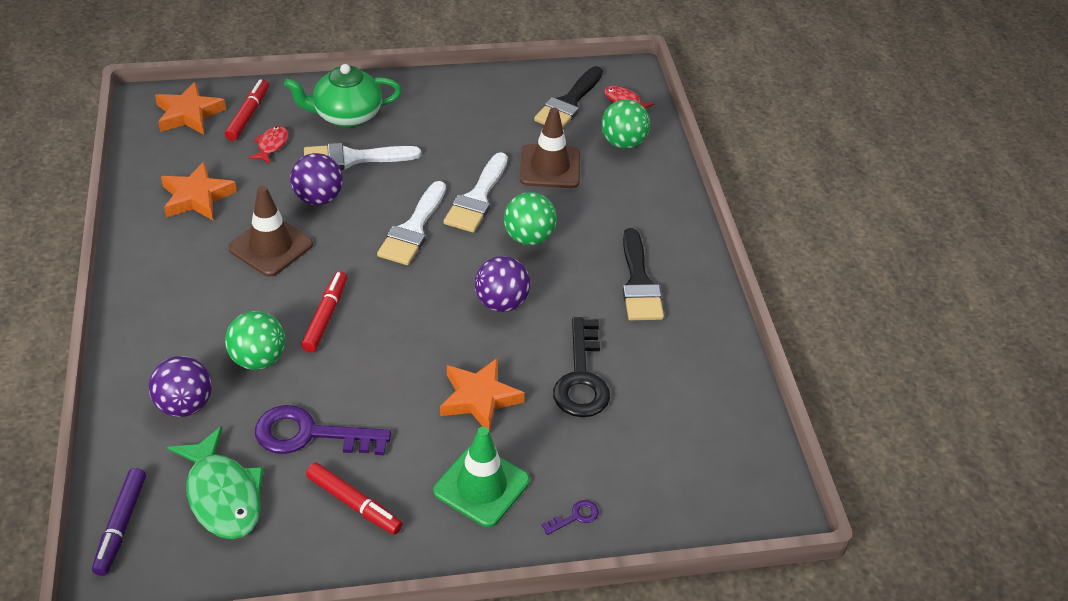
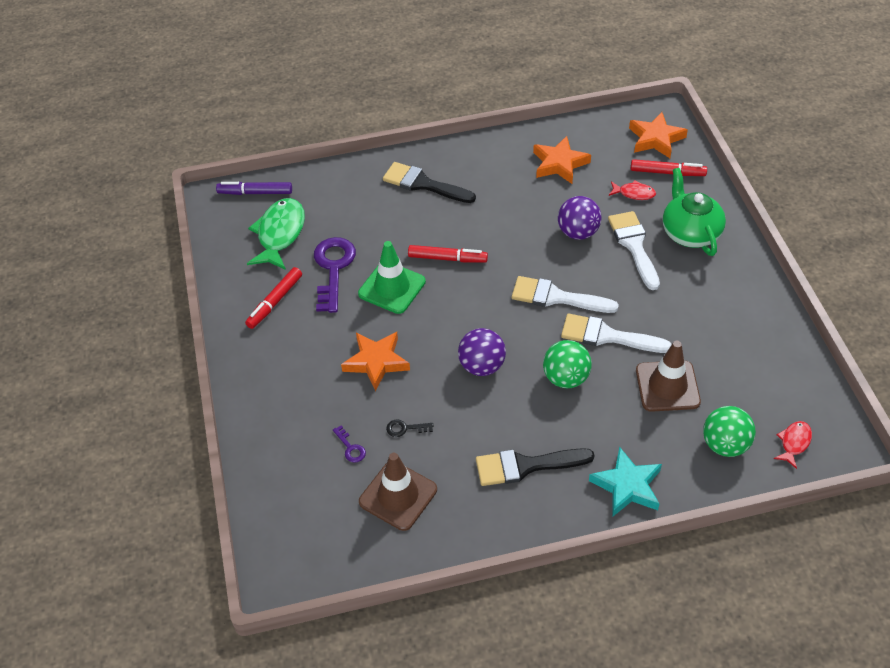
camera: 90 degrees right, 5 degrees up
(185, 405) = (353, 200): purple ball -> none
(222, 495) = (280, 234): green fish -> green fish turned 135 degrees clockwise
(258, 359) = (399, 229): green ball -> none
(271, 246) = (515, 214): brown traffic cone -> brown traffic cone (398, 496)
(481, 486) = (292, 372): green traffic cone -> green traffic cone (392, 288)
(568, 103) = (772, 394): black brush -> black brush (423, 184)
(575, 517) = (266, 433): purple key -> purple key (350, 448)
(581, 378) = (405, 428): black key -> black key, size x0.43
(666, 213) = (627, 486): none -> turquoise star

